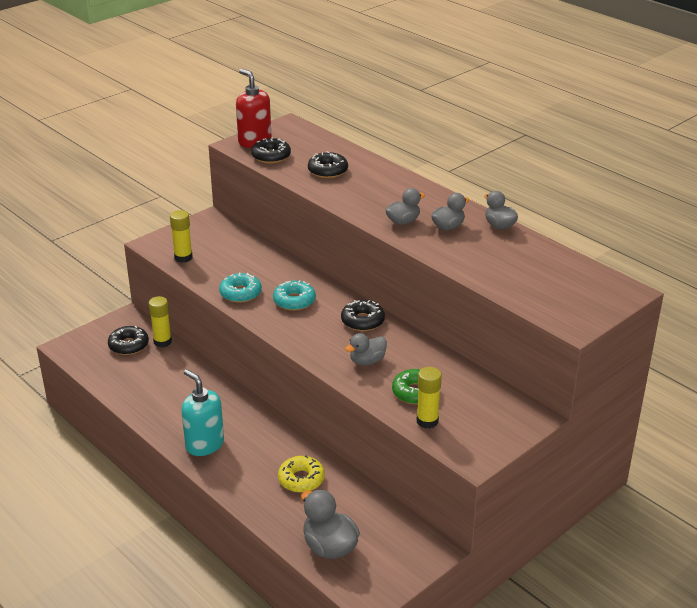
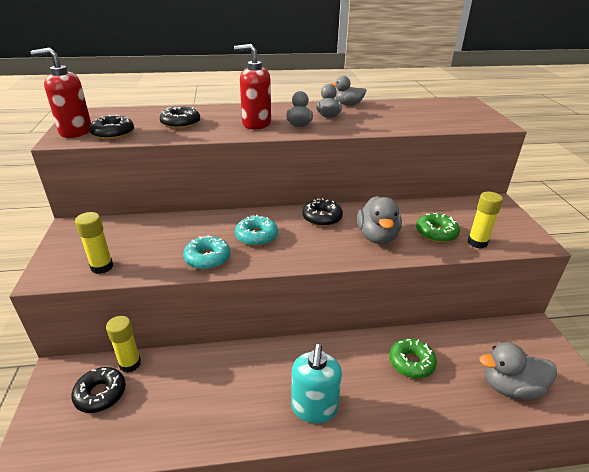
camera: 55 degrees left, 0 degrees up
(204, 444) = (314, 408): turquoise soap dispenser -> turquoise soap dispenser turned 75 degrees counterclockwise
(301, 479) = (411, 362): yellow donut -> green donut
(367, 361) = (377, 237): grey duck -> grey duck, size x1.53
(376, 201) = (256, 124): none -> red soap dispenser

